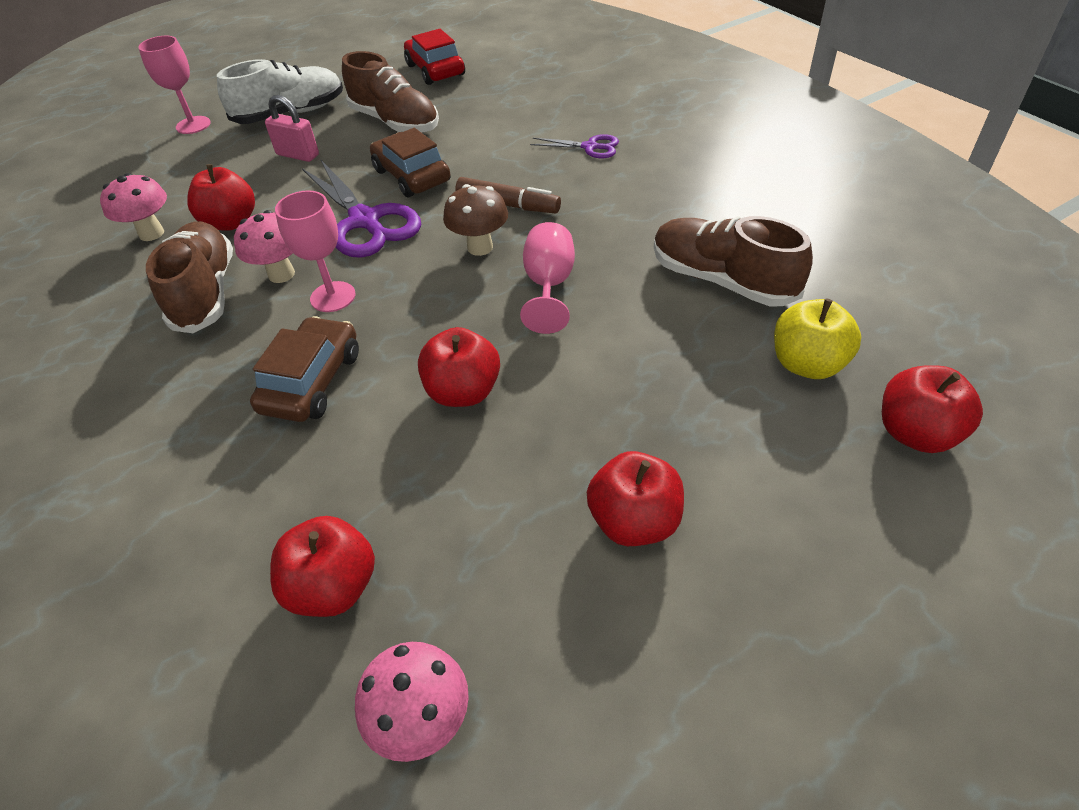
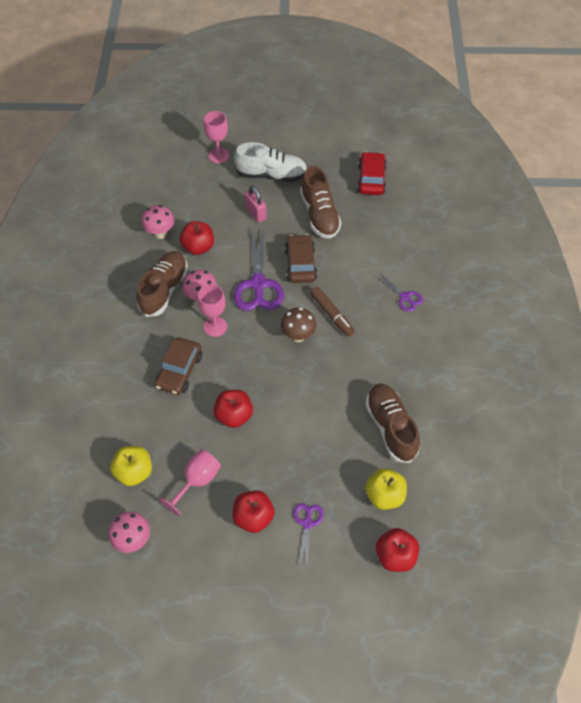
camera: 30 degrees right, 10 degrees up
(312, 381) = (179, 371): brown car -> brown car turned 150 degrees clockwise
(333, 587) = (134, 472): red apple -> yellow apple
(549, 286) = (311, 380): pink goblet -> pink goblet (197, 481)
(734, 473) = (307, 523): none -> purple scissors

